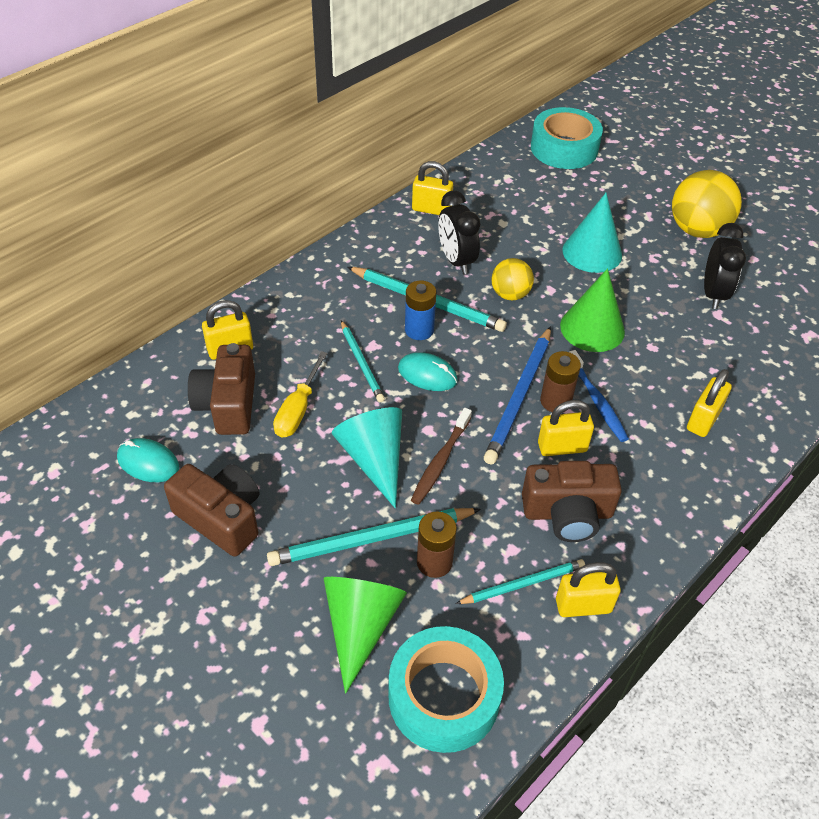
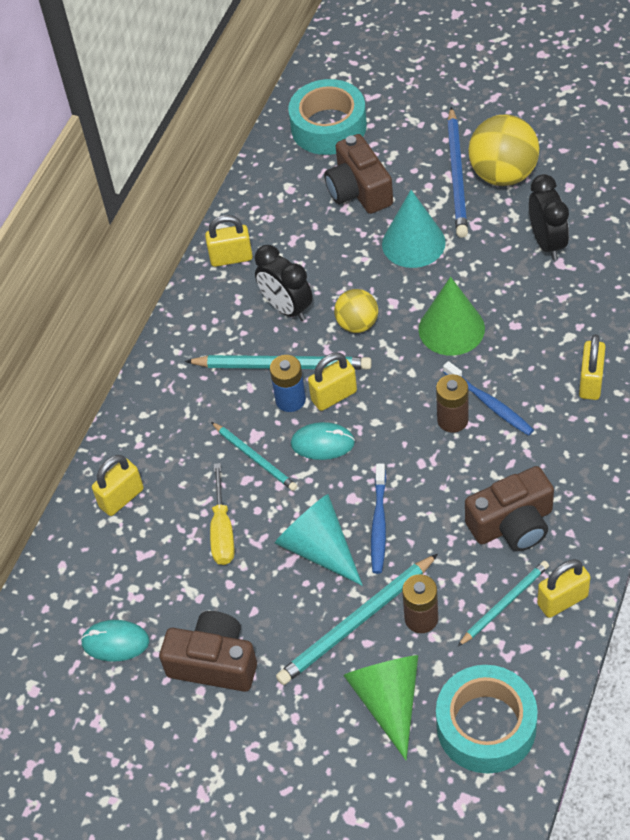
camera: 15 degrees left, 5 degrees up
(228, 404) = (153, 554): brown camera -> brown camera (359, 190)
(440, 461) = (379, 524): brown toothbrush -> blue toothbrush
(519, 396) = (418, 429): blue pencil -> blue pencil (457, 175)
(562, 447) = (479, 463): yellow padlock -> yellow padlock (334, 396)

